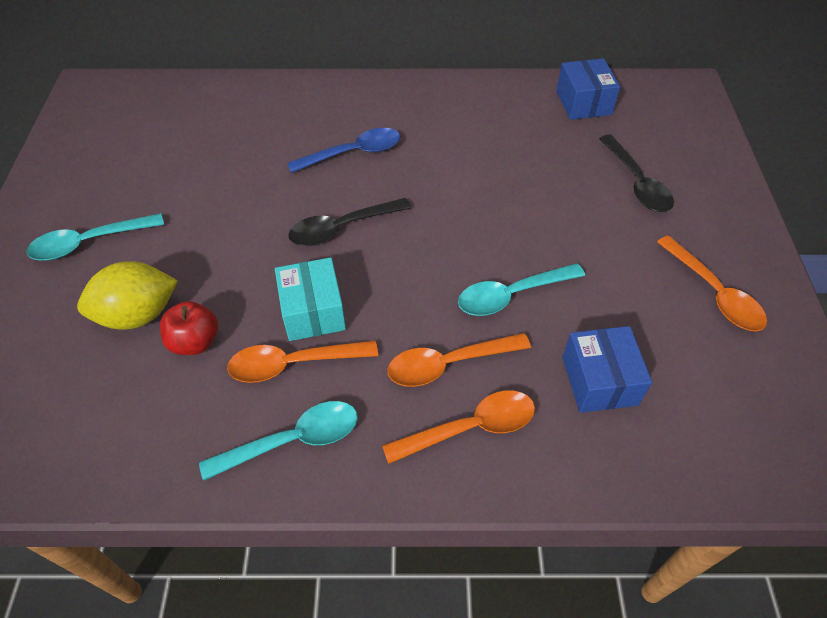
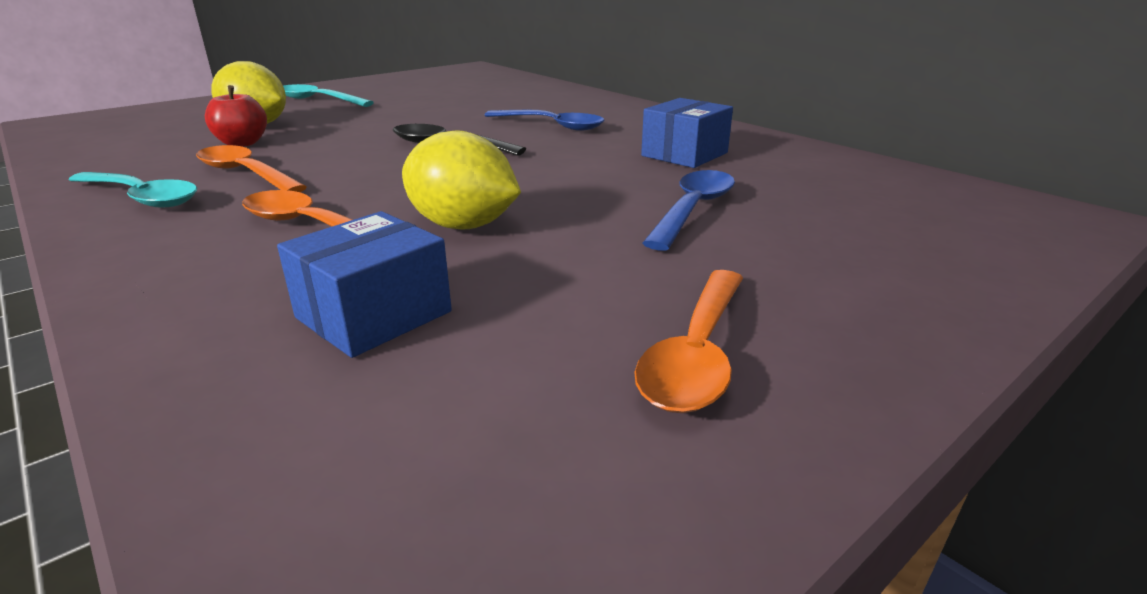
camera: 50 degrees right, 25 degrees down
(313, 311) = (323, 163): turquoise box -> none
(470, 427) = (213, 262): orange spoon -> none
(511, 295) = (463, 225): turquoise spoon -> yellow lemon
(572, 194) = (693, 209): none -> blue spoon
(583, 103) = (859, 175): blue box -> blue box (684, 154)
(637, 183) = (800, 236): black spoon -> none

